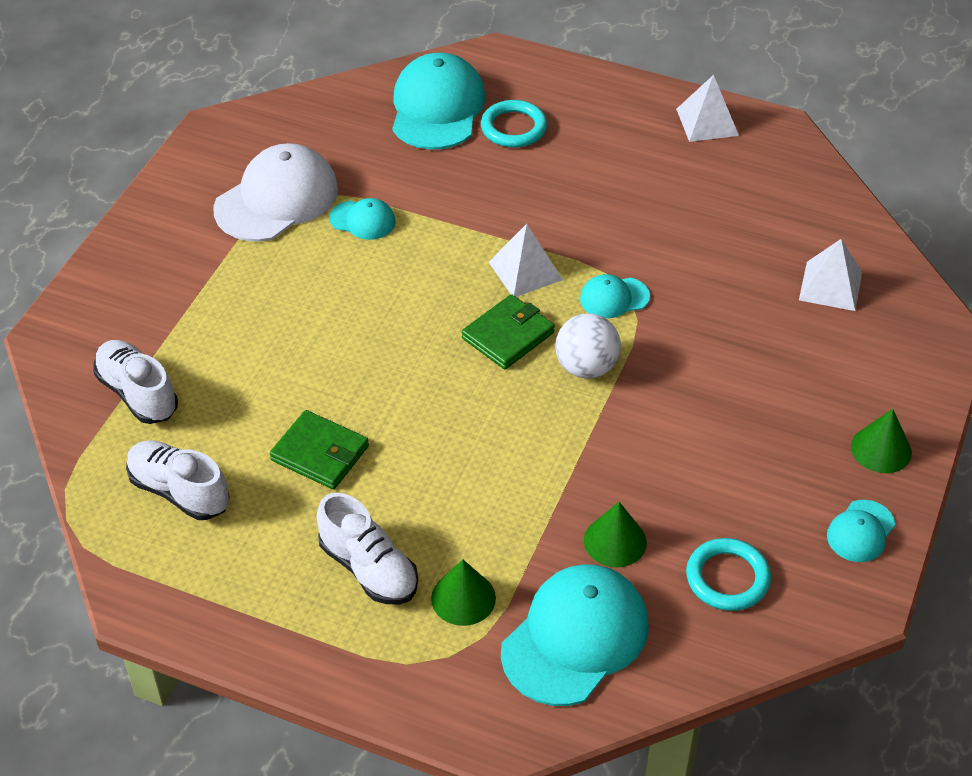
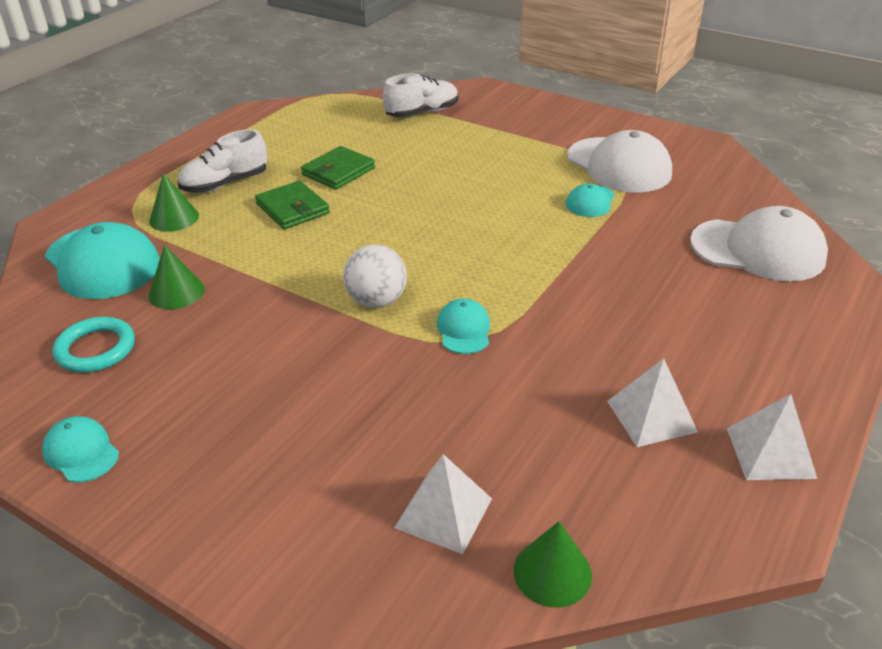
camera: 100 degrees right, 10 degrees down
(179, 491) = (330, 124): white shoe -> none
(437, 107) = (758, 250): turquoise cap -> white cap
(508, 335) = (431, 262): green wallet -> green wallet (292, 209)
(513, 128) = (732, 294): turquoise ring -> none
(525, 271) = (512, 280): white pyramid -> white pyramid (651, 416)
(881, 449) = (172, 497): green cone -> green cone (552, 572)

